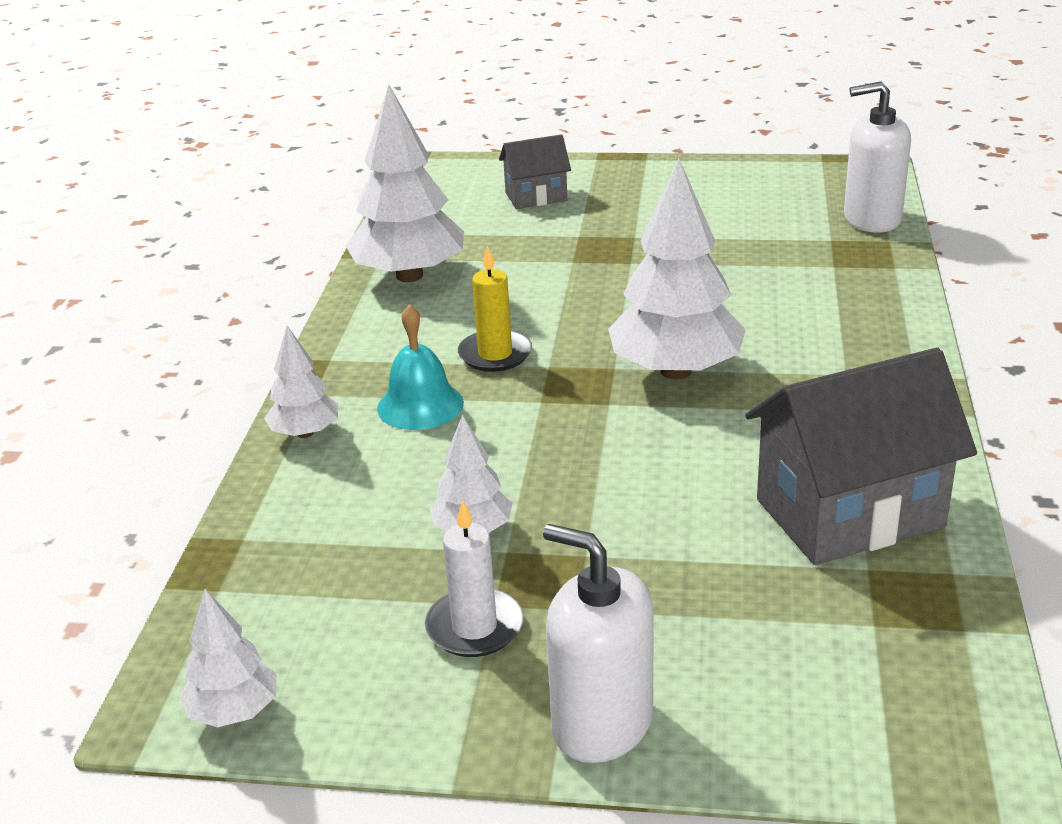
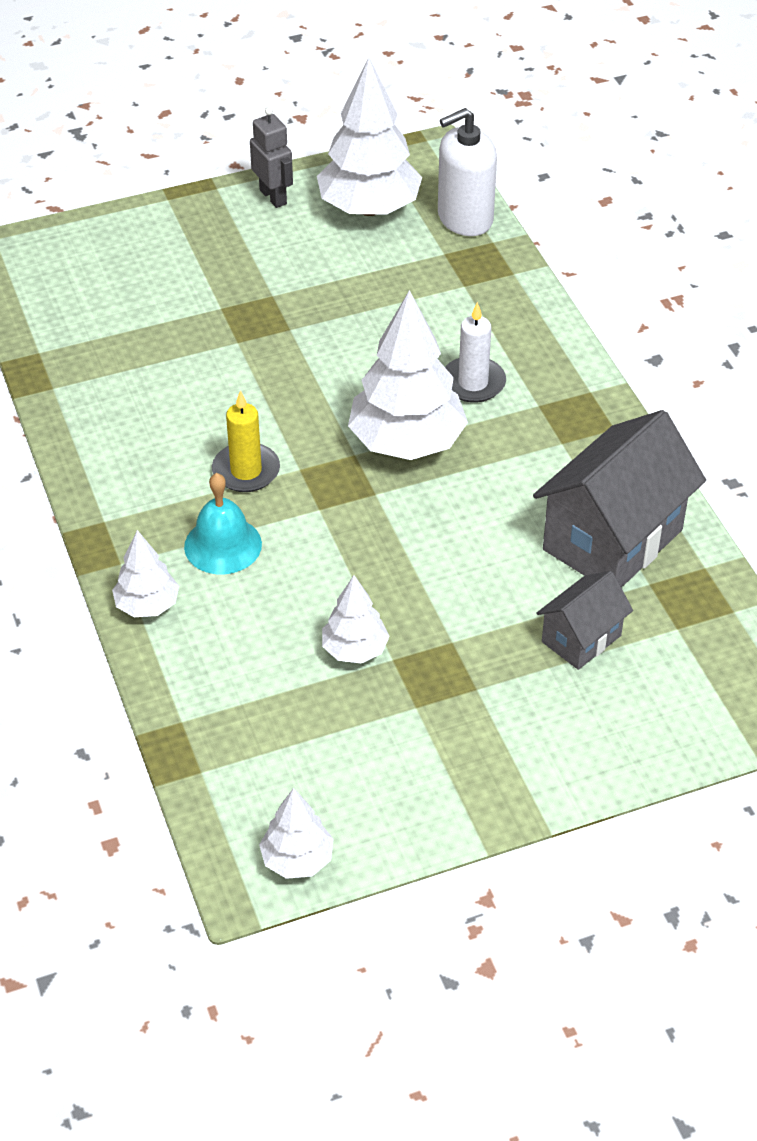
camera: 30 degrees left, 15 degrees up
(410, 276) = (100, 402): white tree -> white tree (369, 208)
(474, 627) = (415, 730): white candle -> white candle (473, 383)
(536, 197) = (145, 267): grey house -> grey house (581, 638)
(602, 723) = (551, 769): white soap dispenser -> none
(693, 173) = (273, 197): none -> grey robot

